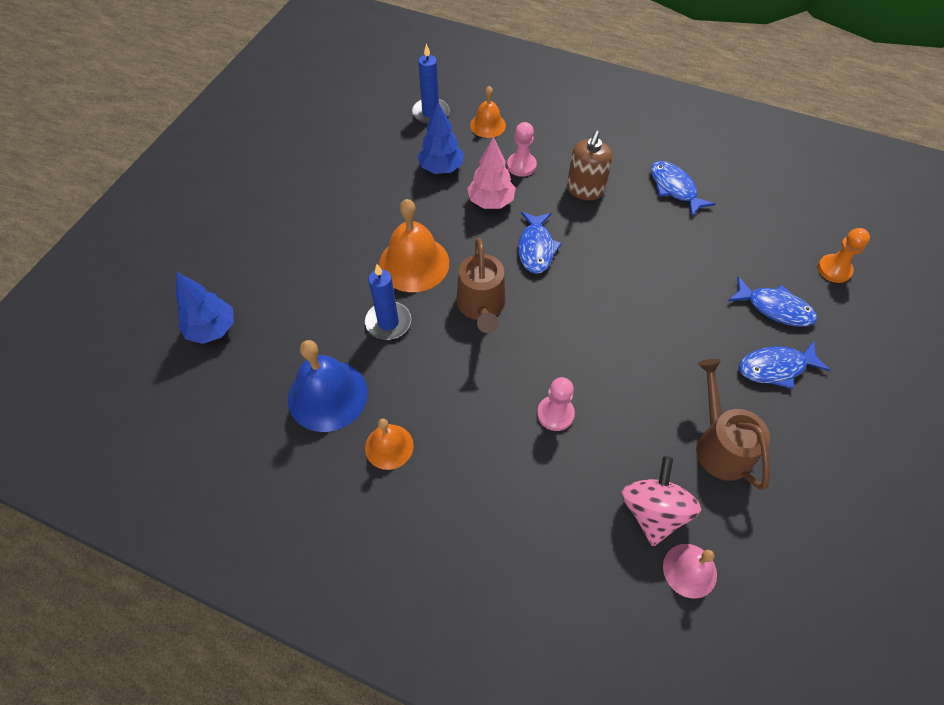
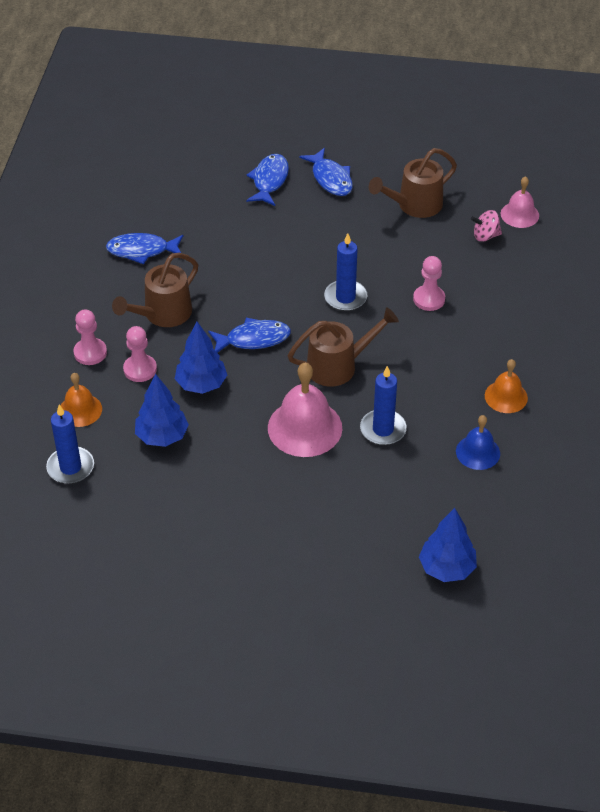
camera: 105 degrees left, 10 degrees down
(327, 395) = (478, 452): blue bell -> blue bell, size x0.59
(414, 263) = (305, 427): orange bell -> pink bell
(491, 202) = (201, 384): pink tree -> blue tree
(550, 138) = (90, 353): none -> pink pawn
(575, 335) = (345, 297): none -> blue candle
(585, 190) = (162, 314): brown soap dispenser -> brown watering can
(653, 511) = (485, 236): pink spinning top -> pink spinning top, size x0.59
(674, 188) = (142, 250): blue fish -> blue fish turned 45 degrees clockwise
(834, 269) = (213, 147): orange pawn -> none

